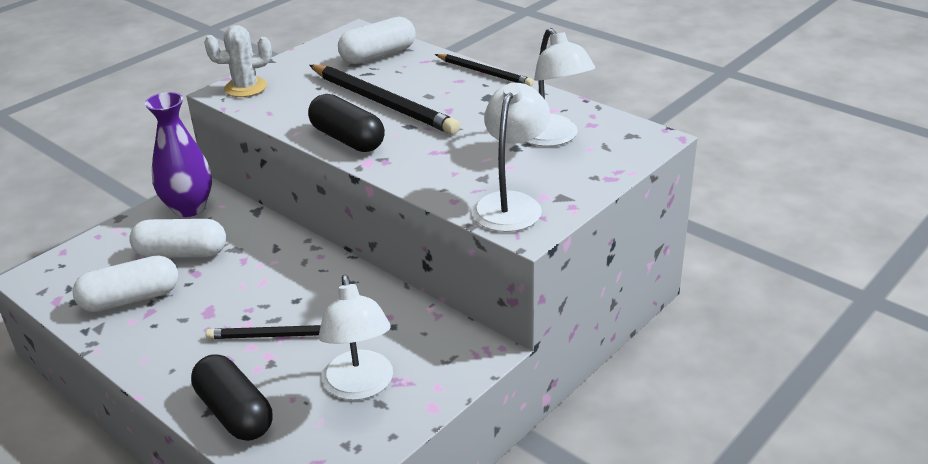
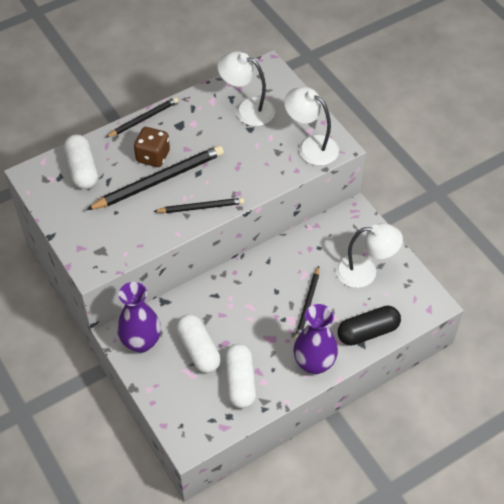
camera: 75 degrees left, 20 degrees up
(166, 364) = (314, 363): none -> purple vase
(181, 253) = (198, 350): white capsule -> white capsule turned 45 degrees counterclockwise
(245, 87) = (92, 255): white cactus -> none
(347, 139) = (201, 207): black capsule -> black pencil
(422, 91) = (153, 156): none -> brown dice
(553, 138) = (247, 109): white lamp -> white lamp turned 150 degrees counterclockwise

